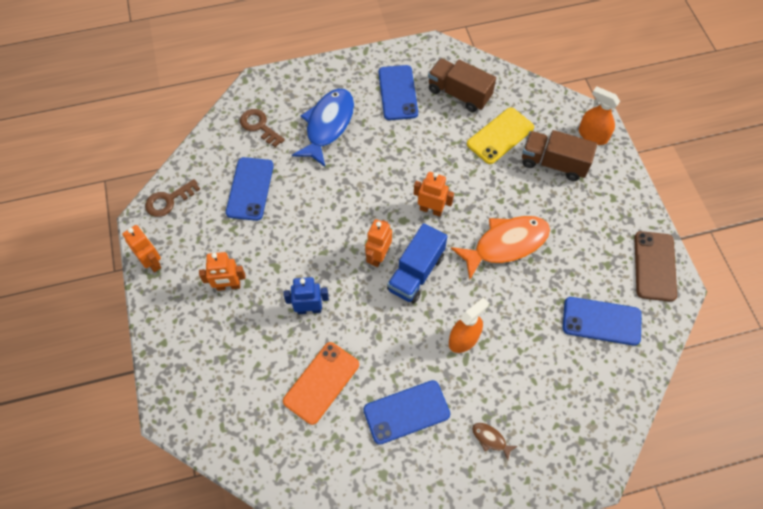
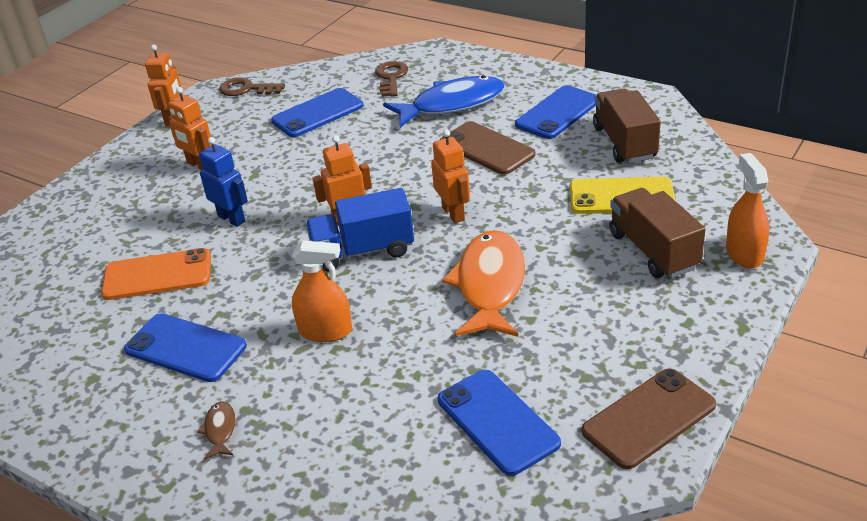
camera: 50 degrees right, 25 degrees down
(391, 148) = (487, 148): none -> brown phone
(506, 244) = (490, 285): orange fish -> orange fish turned 105 degrees counterclockwise

